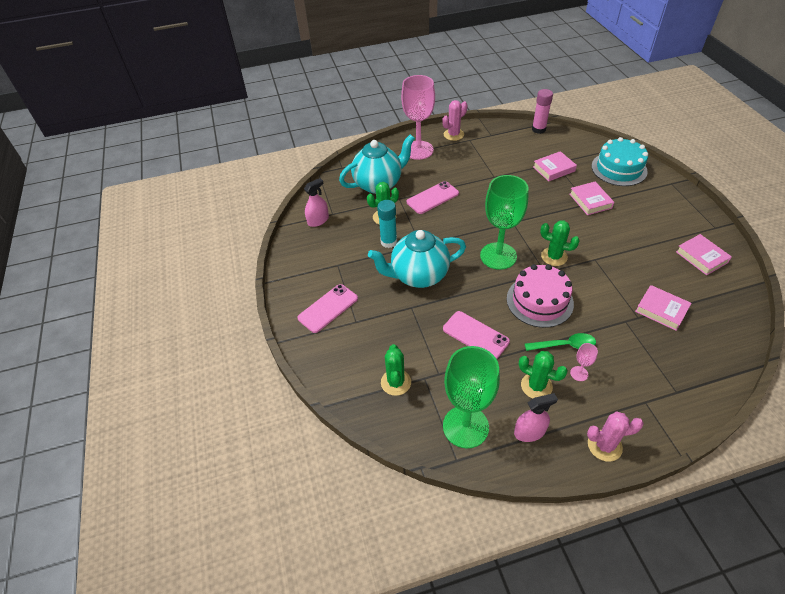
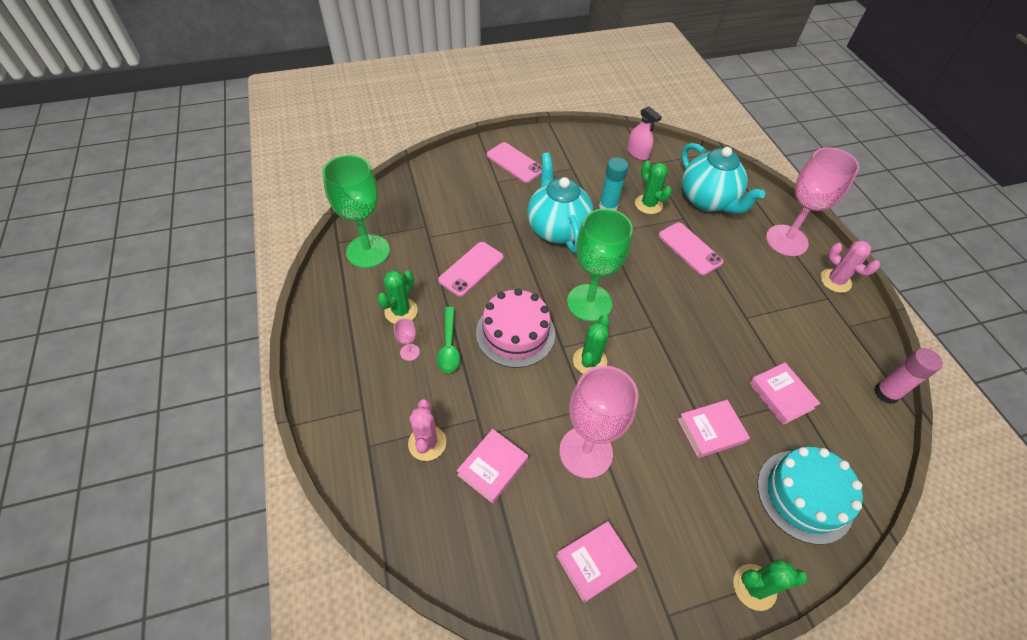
camera: 85 degrees right, 5 degrees up
(396, 382) = (424, 206): green cactus -> green cactus (754, 587)
(529, 432) = (351, 297): pink spray bottle -> none
(604, 445) = (322, 356): pink cactus -> pink cactus (427, 443)
(629, 260) = (585, 452): none -> pink goblet

